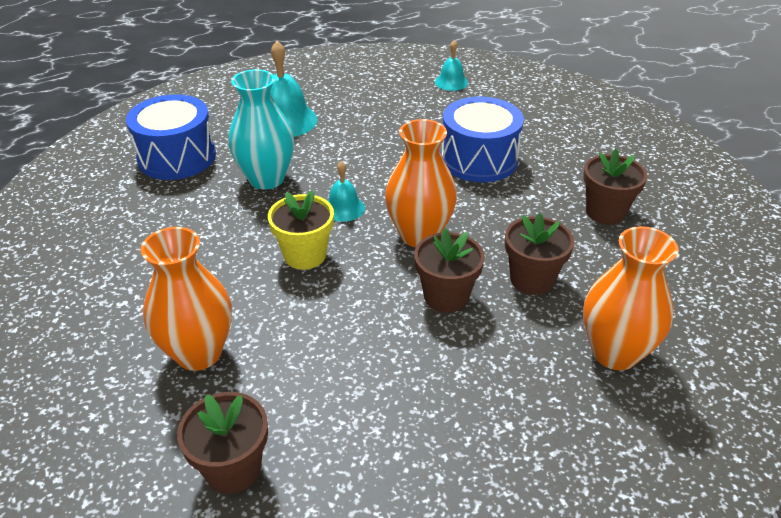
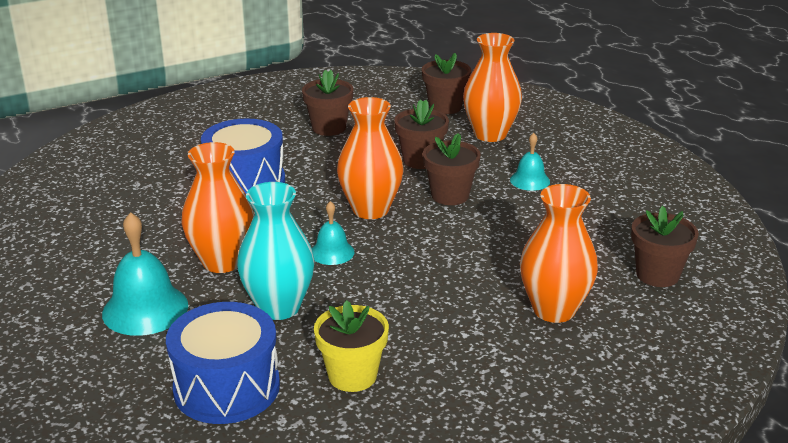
camera: 95 degrees left, 10 degrees down
(305, 255) = (410, 268): yellow flower pot -> yellow flower pot (352, 375)
(341, 151) = (222, 262): none -> orange vase
(451, 82) = (76, 198): turquoise bell -> turquoise bell (530, 180)
(692, 315) = (445, 107): none -> brown flower pot

